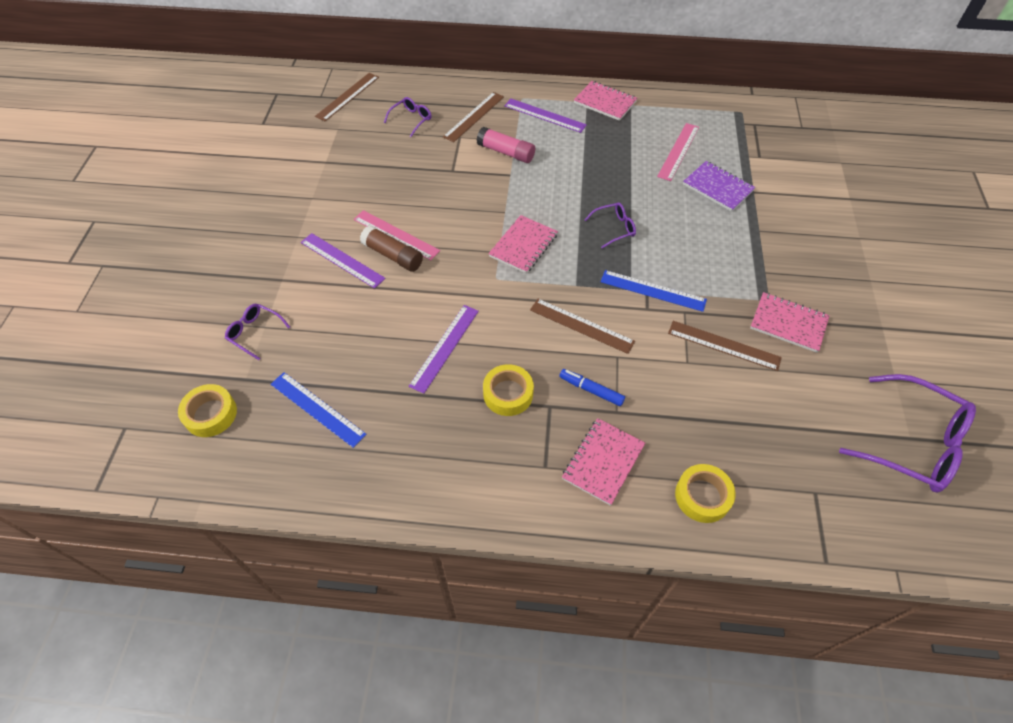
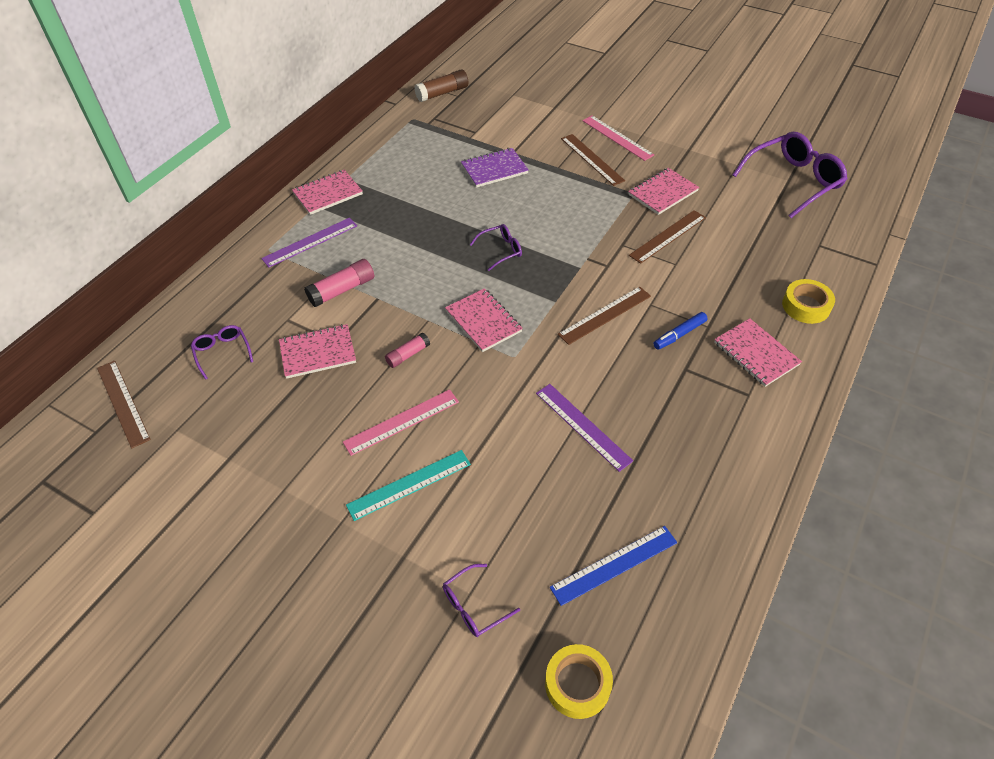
camera: 65 degrees left, 5 degrees down
(342, 260) = (409, 484): purple ruler -> turquoise ruler
(393, 255) = (431, 434): brown glue stick -> brown glue stick (442, 93)
(437, 165) = (318, 353): none -> pink notebook
(462, 214) = (408, 355): none -> pink glue stick
(474, 116) = (264, 297): brown ruler -> brown ruler (592, 159)
(508, 394) = (660, 394): yellow tape -> none
(614, 228) = (501, 250): purple glasses -> purple glasses turned 60 degrees clockwise
(653, 290) = (589, 254): blue ruler -> none
(678, 151) = (433, 174): pink ruler -> pink ruler (617, 137)

